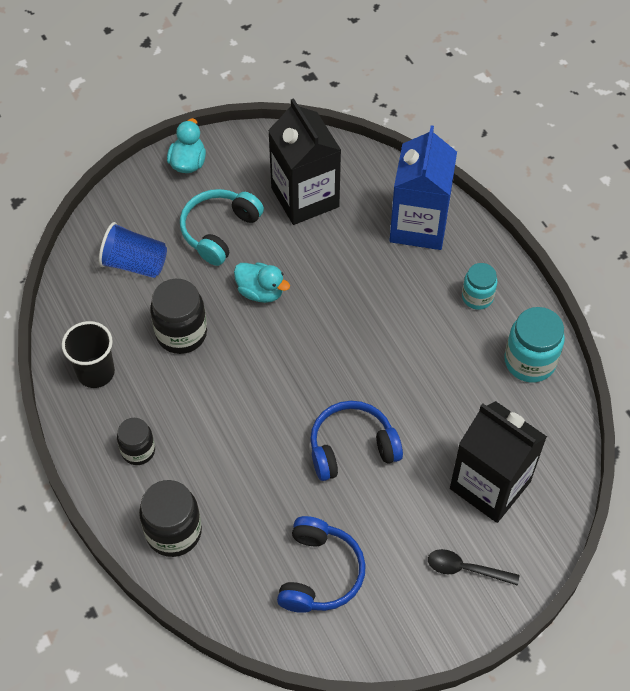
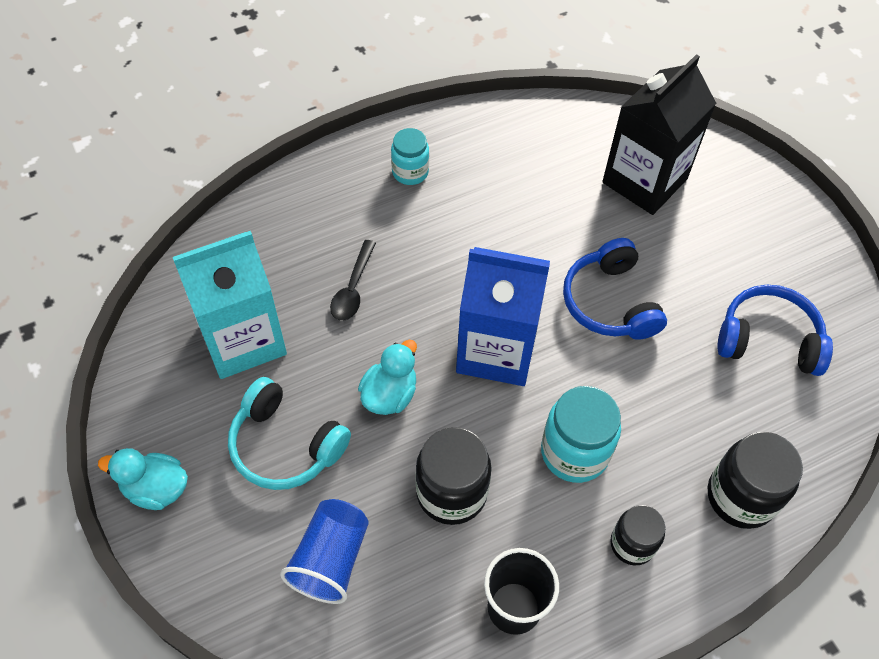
camera: 90 degrees left, 0 degrees up
(305, 197) = (243, 339): black carton -> turquoise carton
(419, 225) = (303, 219): blue carton -> blue carton (496, 350)
(465, 569) = (742, 209): black spoon -> black spoon (353, 288)
(529, 361) = (494, 134): turquoise jar -> turquoise jar (574, 452)

